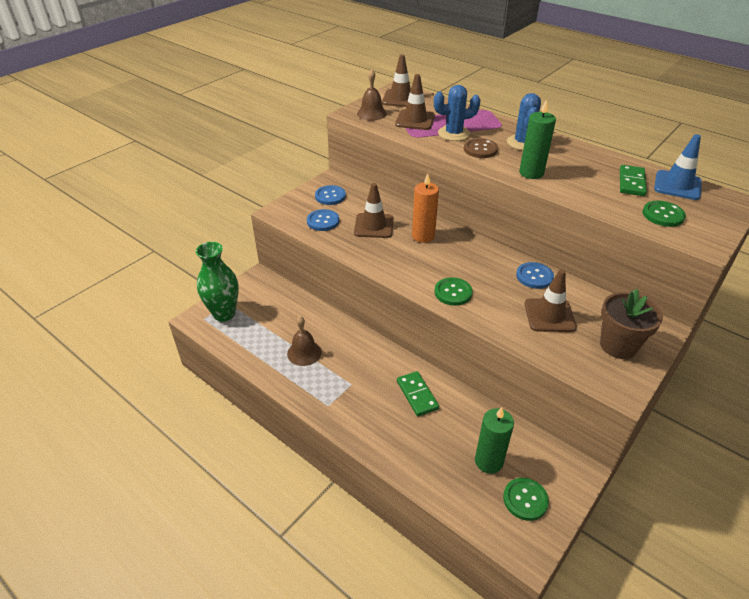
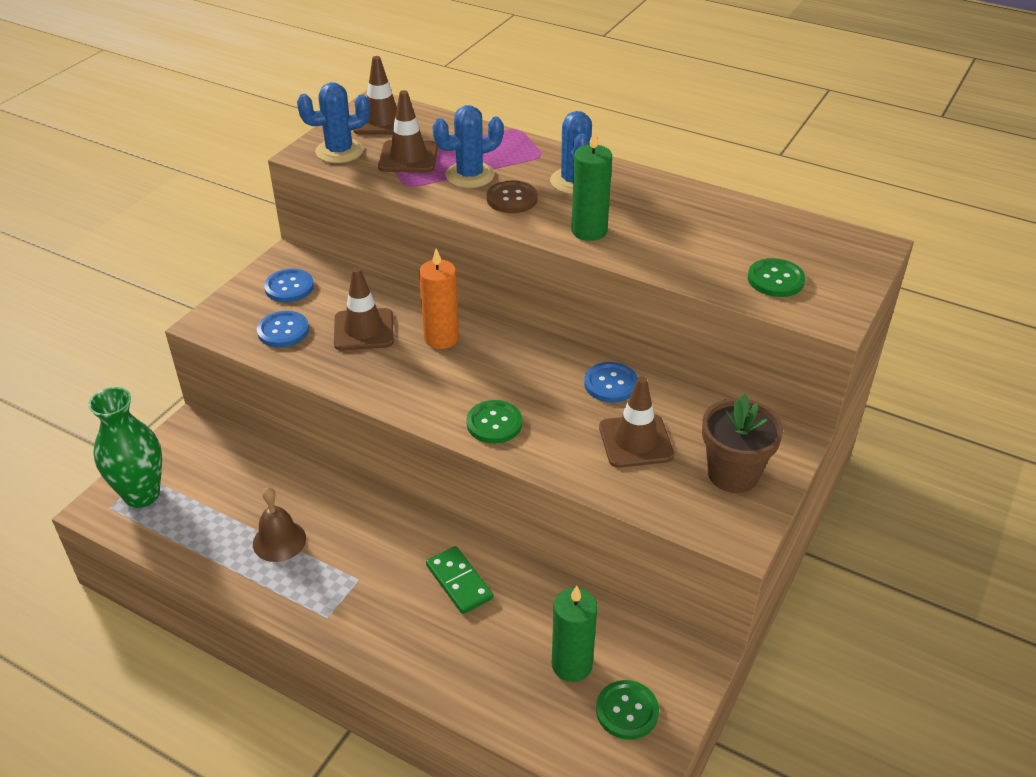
camera: 10 degrees left, 0 degrees up
(371, 113) = (339, 151): brown bell -> blue cactus
(631, 182) = (732, 232): green domino -> none
(677, 185) = (795, 230): blue traffic cone -> none

